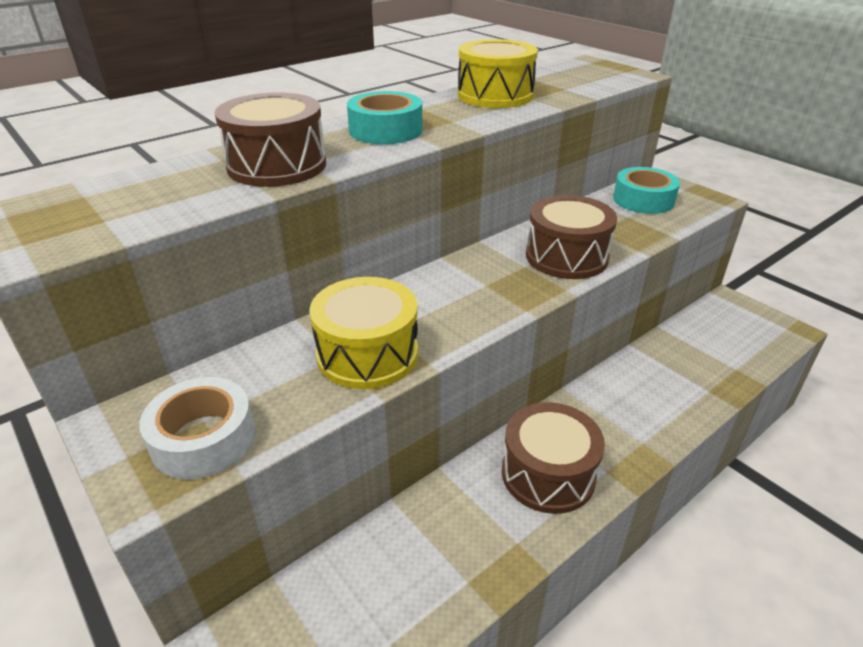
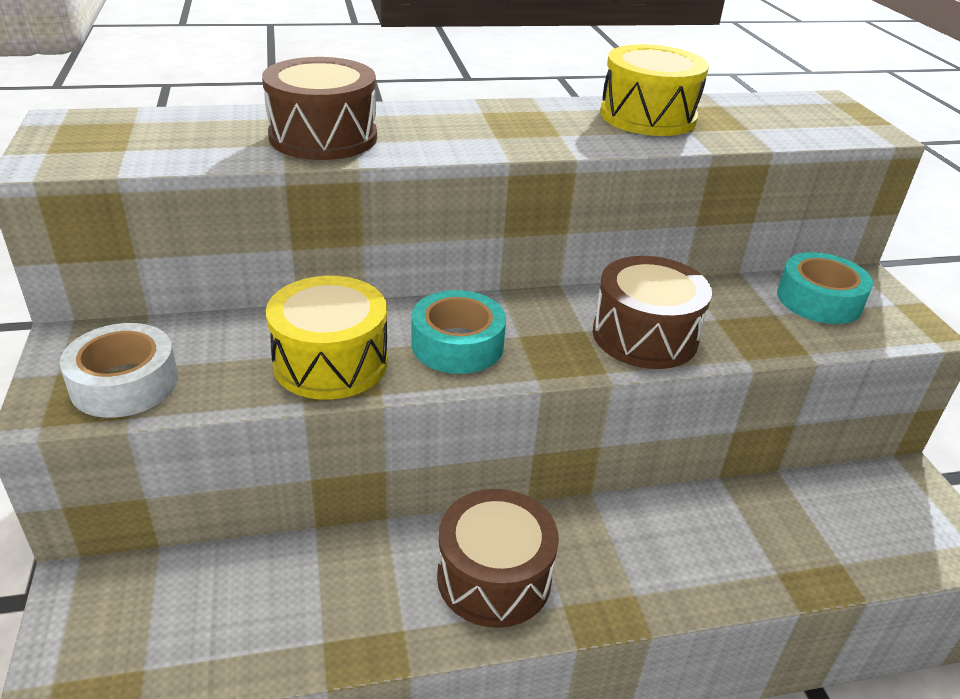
camera: 25 degrees right, 0 degrees up
(385, 130) = (473, 127): turquoise tape -> turquoise tape (457, 344)

